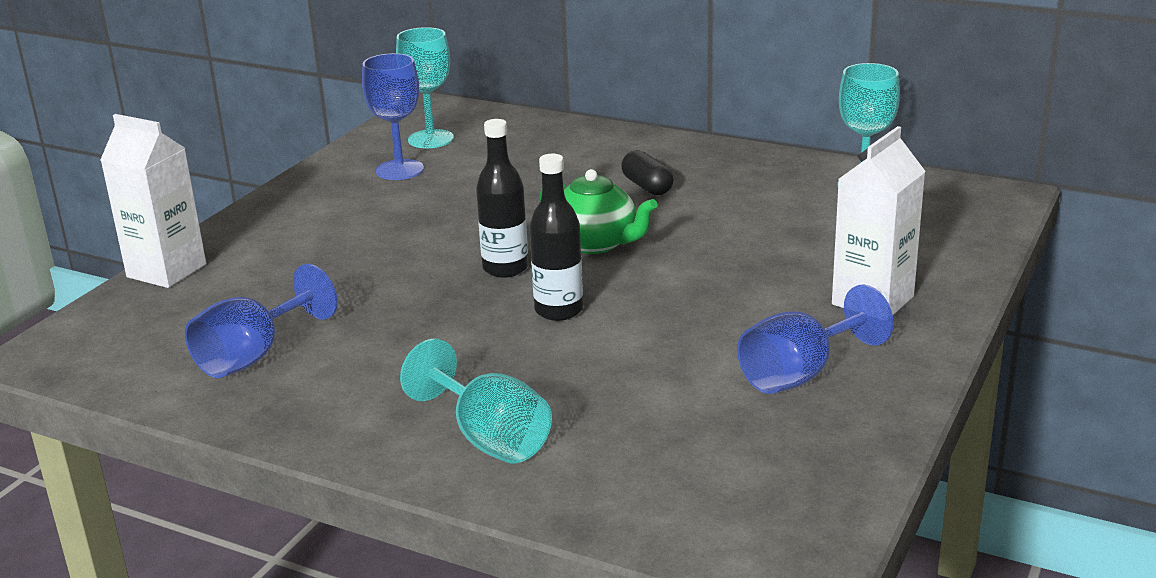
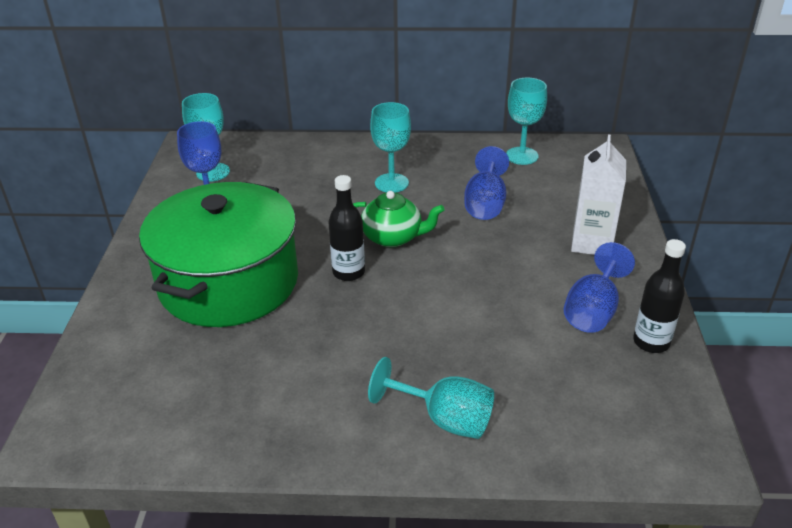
camera: 25 degrees left, 10 degrees up
(166, 271) = (95, 336): white carton -> none
(253, 355) = (224, 396): blue goblet -> blue goblet (485, 204)
(353, 250) = (229, 282): none -> green pot
(559, 310) = (410, 299): black bottle -> black bottle (651, 342)
(647, 186) = (391, 183): black capsule -> turquoise goblet

